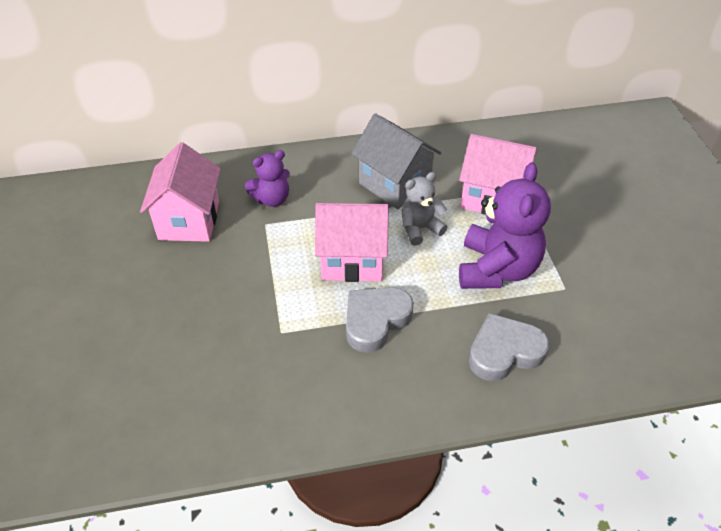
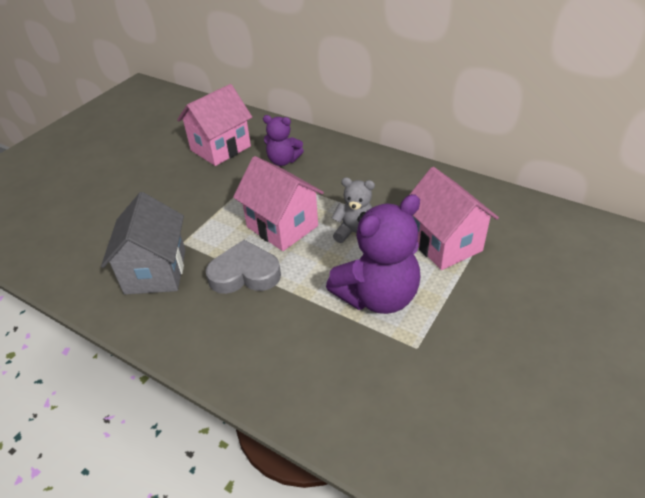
camera: 45 degrees right, 5 degrees down
(394, 184) = (378, 194): grey house -> grey house (155, 271)
(504, 352) = (303, 358): grey heart -> none

